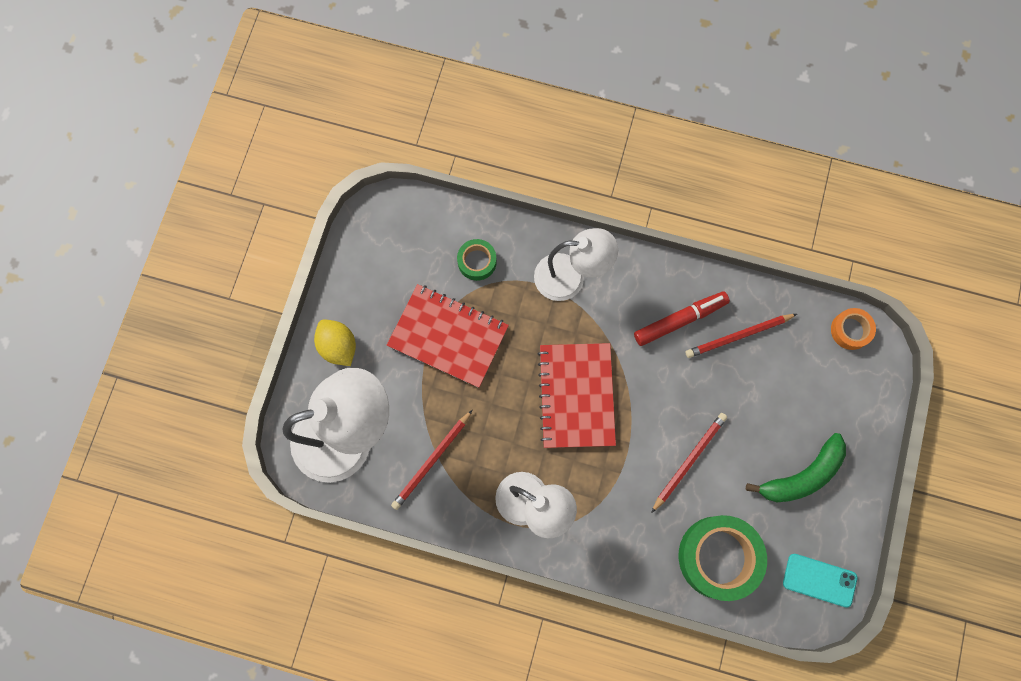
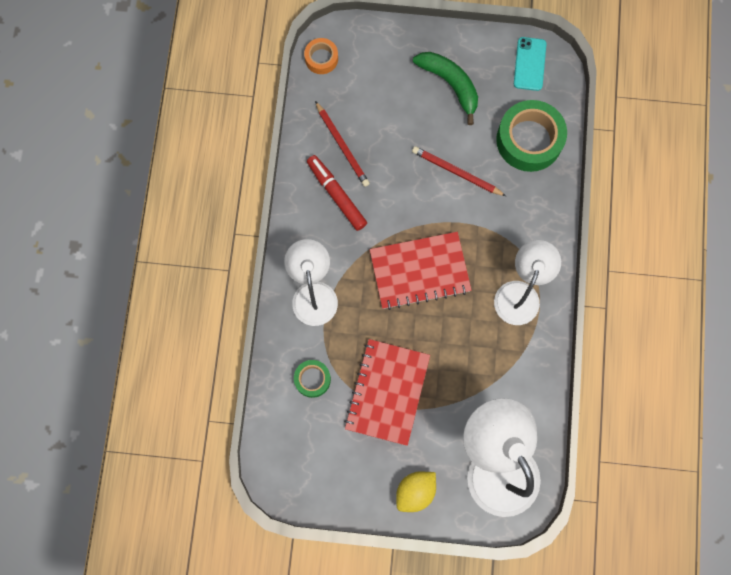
camera: 100 degrees left, 0 degrees up
(432, 461) = (501, 385): red pencil -> none

